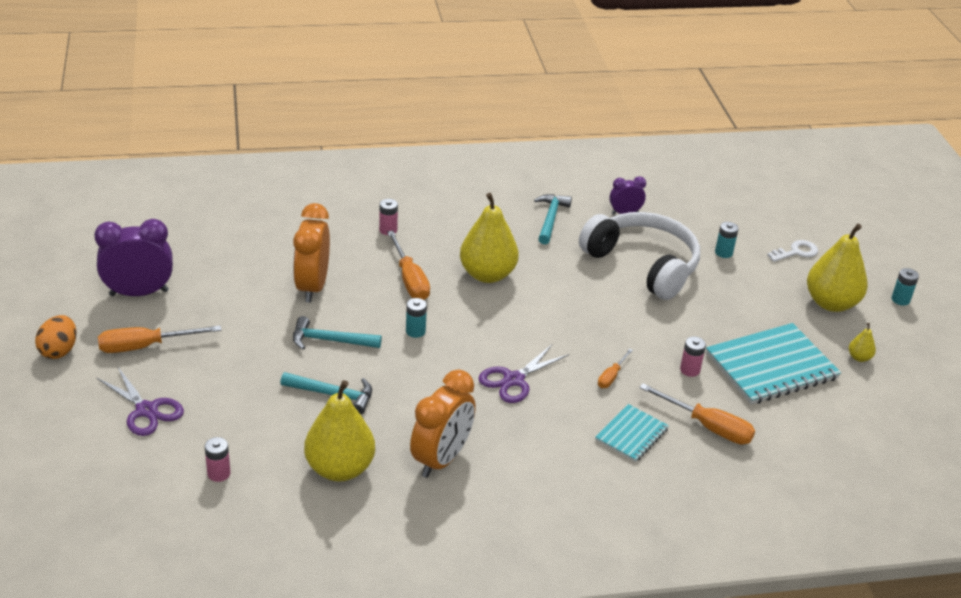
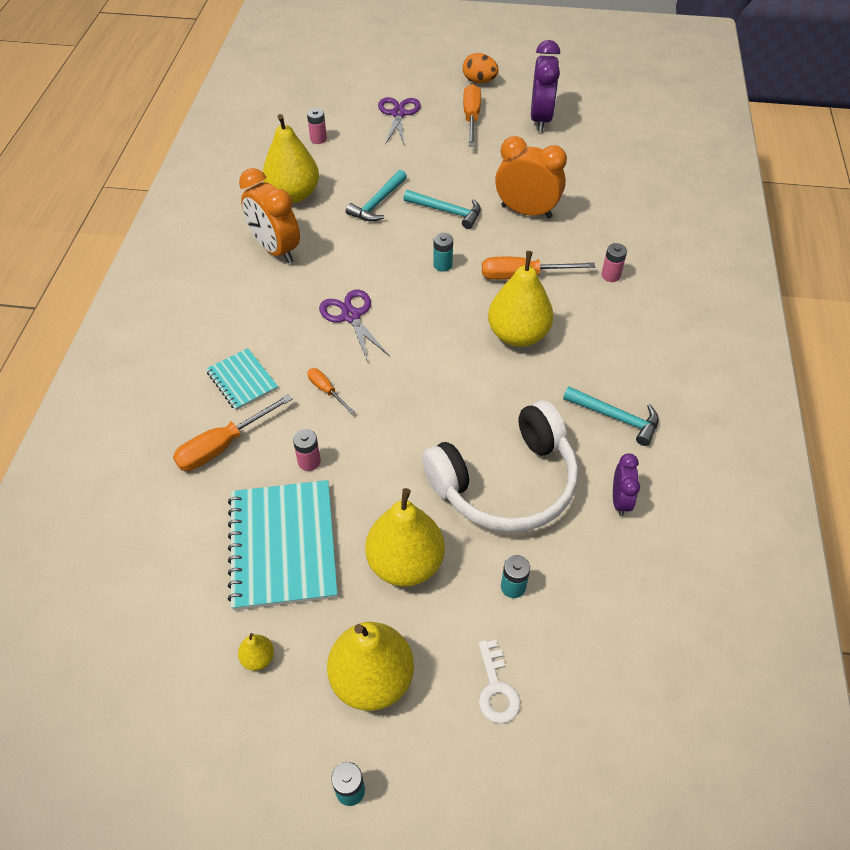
camera: 110 degrees right, 15 degrees up
(146, 410) = (398, 114): purple scissors -> purple scissors turned 120 degrees clockwise
(330, 340) = (447, 211): turquoise hammer -> turquoise hammer turned 90 degrees clockwise
(741, 302) = (405, 563): none -> yellow pear

